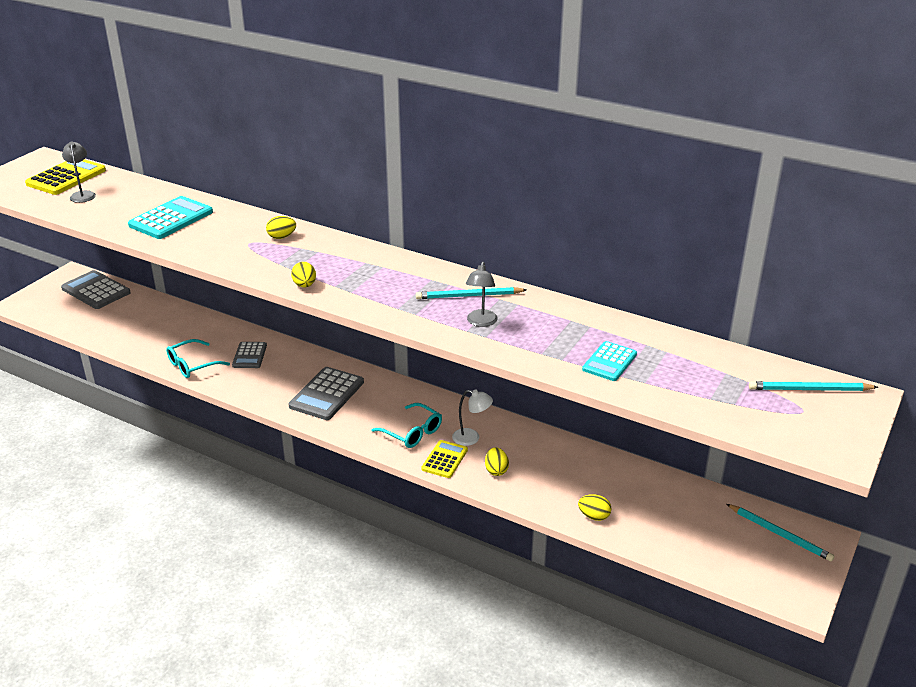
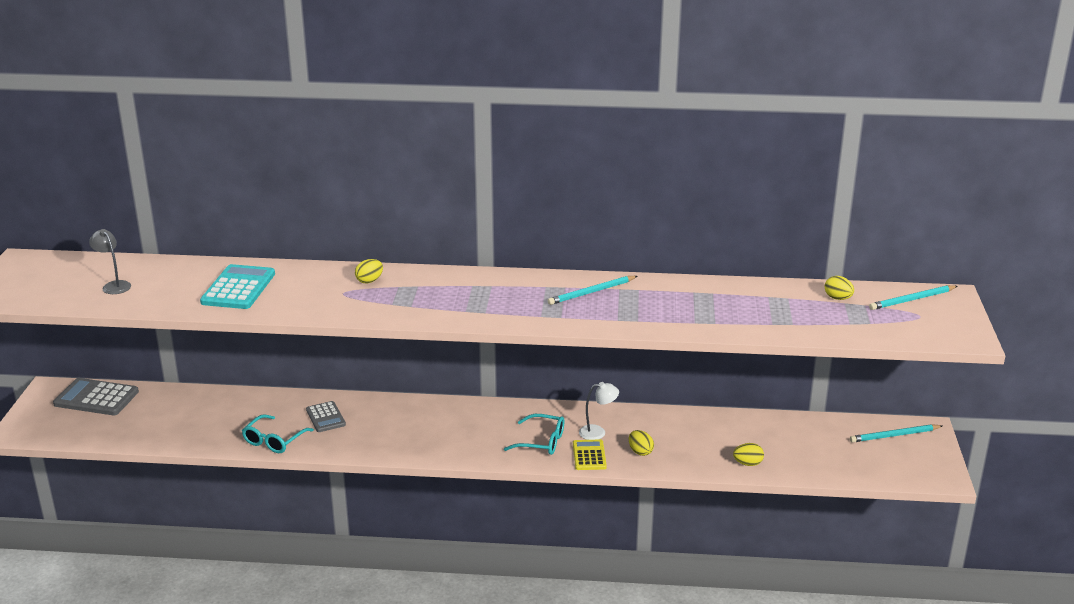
camera: 25 degrees left, 5 degrees down
(66, 177) = (74, 273): yellow calculator -> none
(304, 285) = (437, 317): yellow egg -> yellow egg (838, 298)
(327, 394) = (434, 431): grey calculator -> none
(481, 322) = (622, 310): grey lamp -> none
(609, 362) = (753, 316): turquoise calculator -> none
(779, 534) = (894, 435): turquoise pencil -> turquoise pencil turned 150 degrees clockwise

